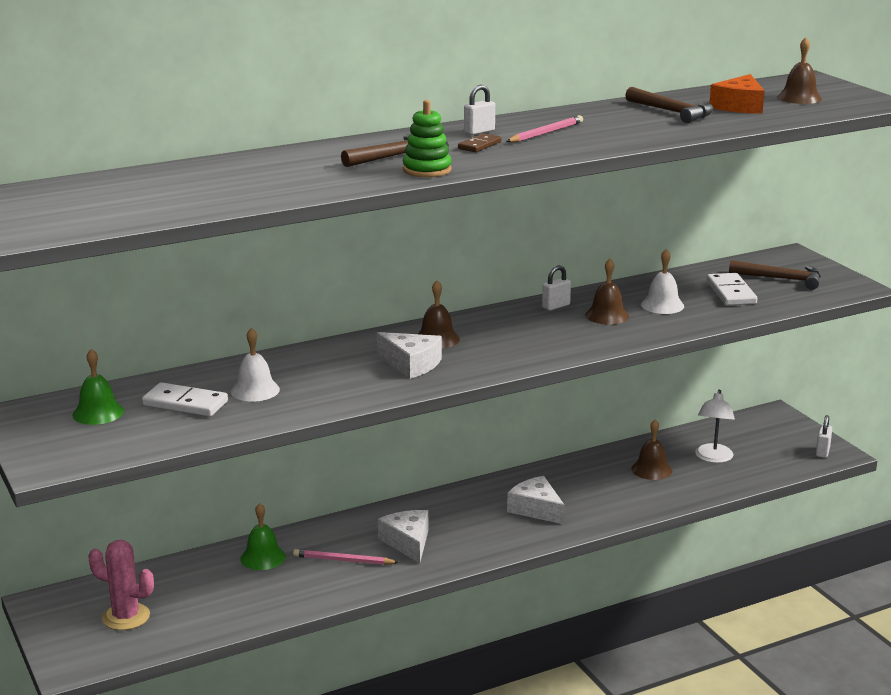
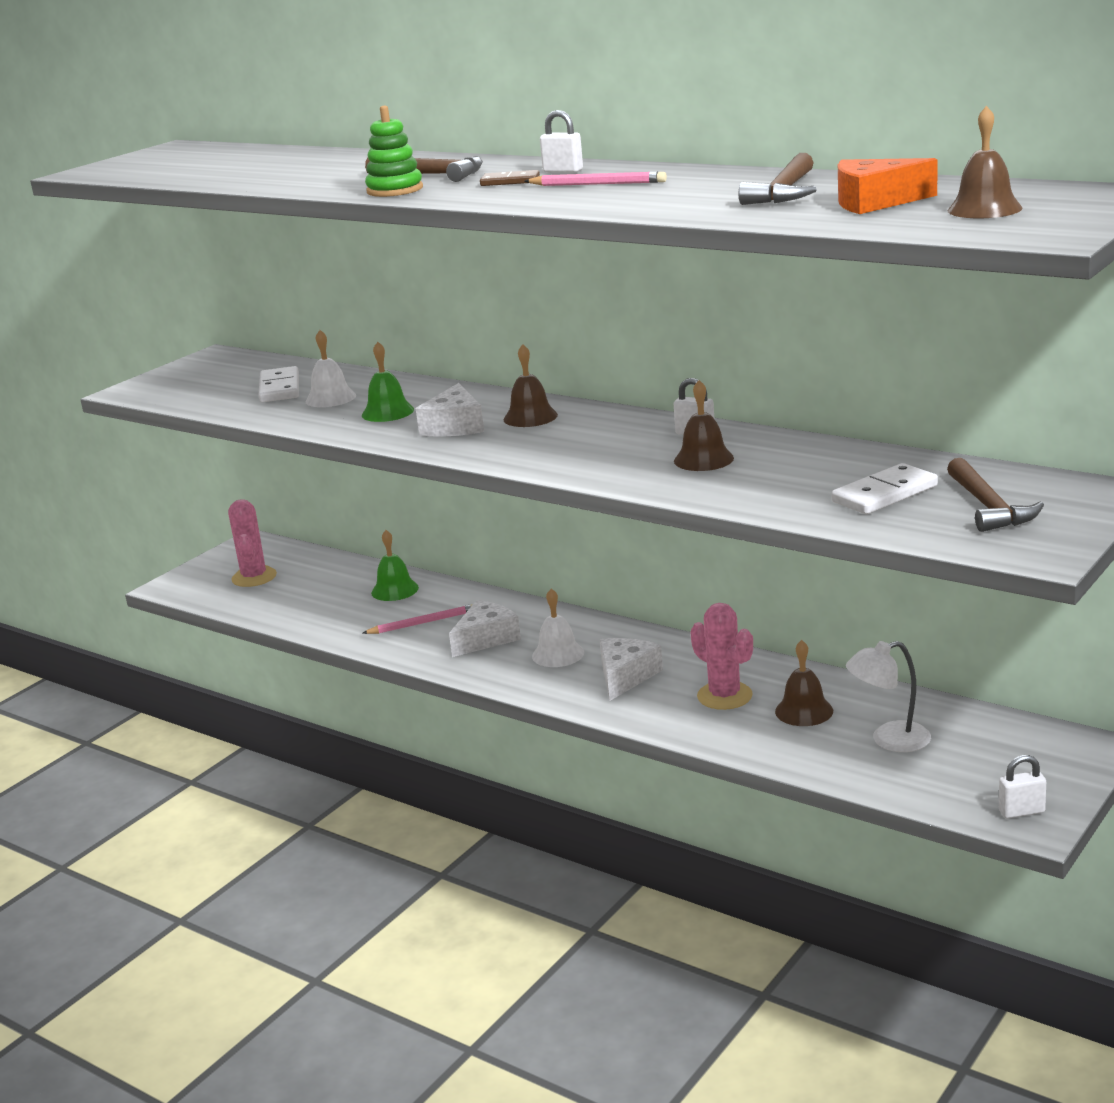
camera: 65 degrees right, 0 degrees up
(98, 413) = (236, 373): green bell -> green bell (387, 412)
(343, 560) = (423, 623): pink pencil -> pink pencil turned 90 degrees clockwise
(604, 486) = (724, 696): none -> pink cactus
(662, 305) = (780, 474): white bell -> white bell (558, 654)

